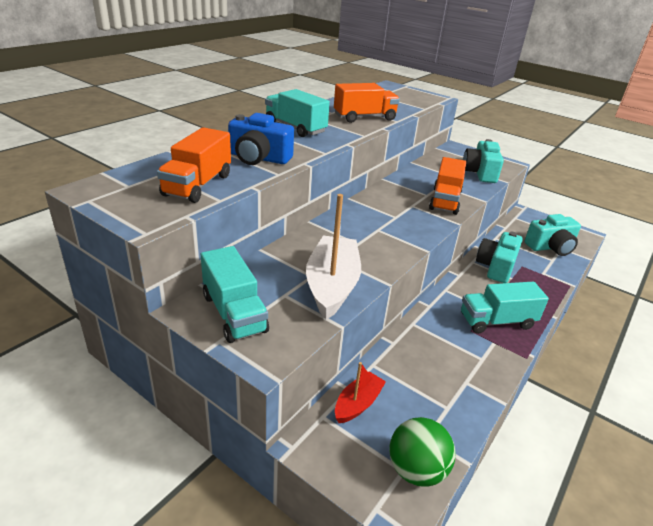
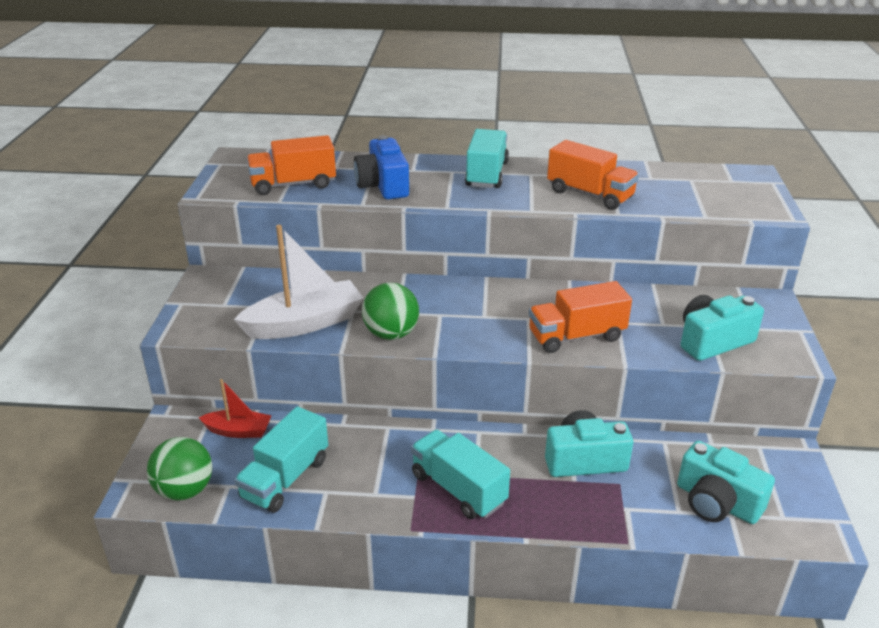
camera: 60 degrees right, 0 degrees up
(234, 313) = (219, 295): turquoise truck -> turquoise truck (285, 478)
(385, 255) = (391, 334): none -> green ball

